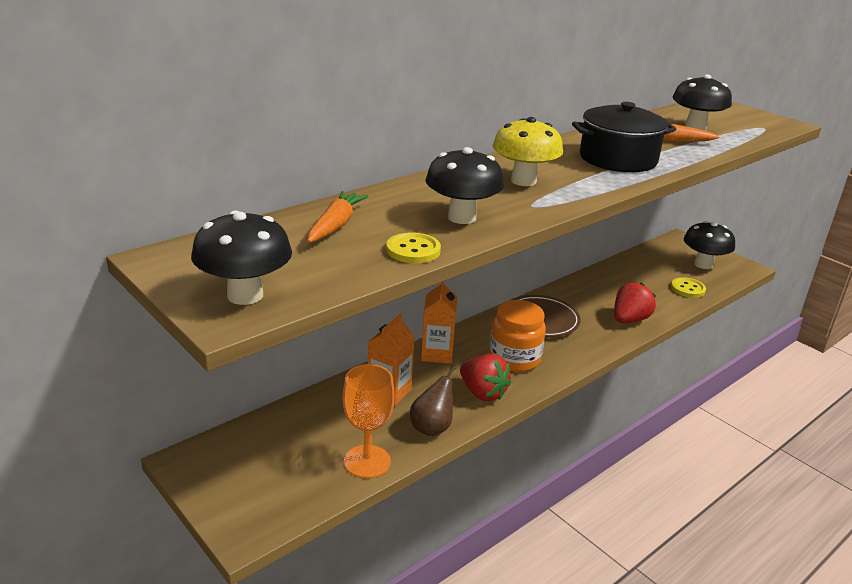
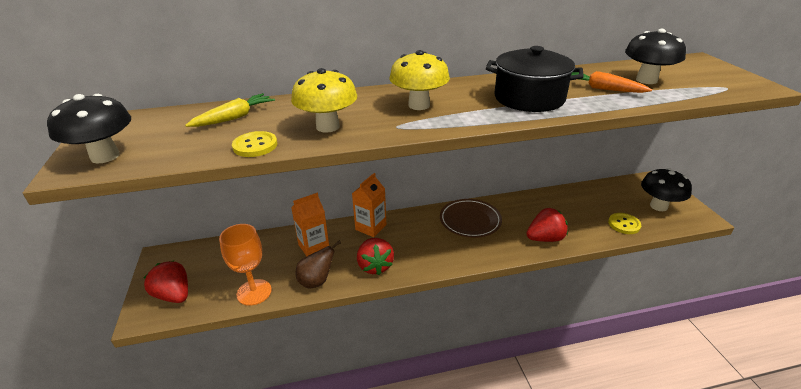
camera: 30 degrees right, 5 degrees up
(262, 497) = (174, 295): none -> red strawberry
(336, 225) = (234, 117): orange carrot -> yellow carrot
(462, 217) = (328, 127): black mushroom -> yellow mushroom
(514, 359) = (422, 246): orange jar -> none

